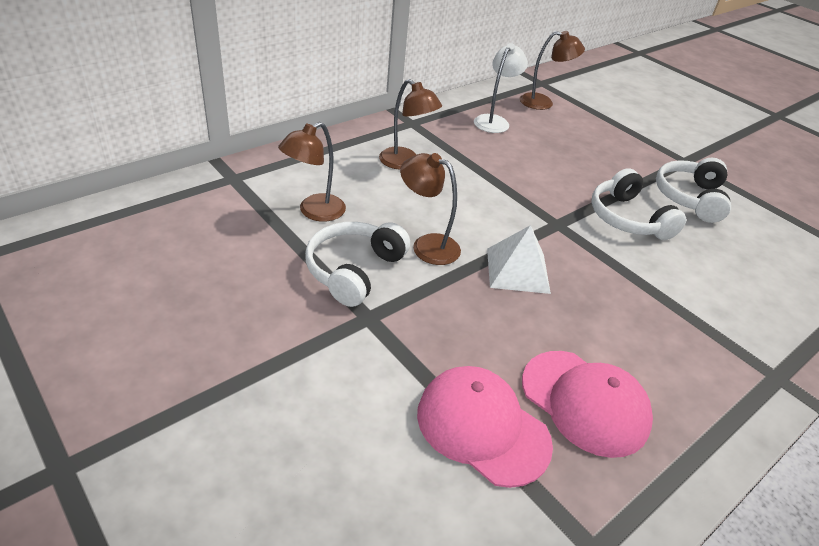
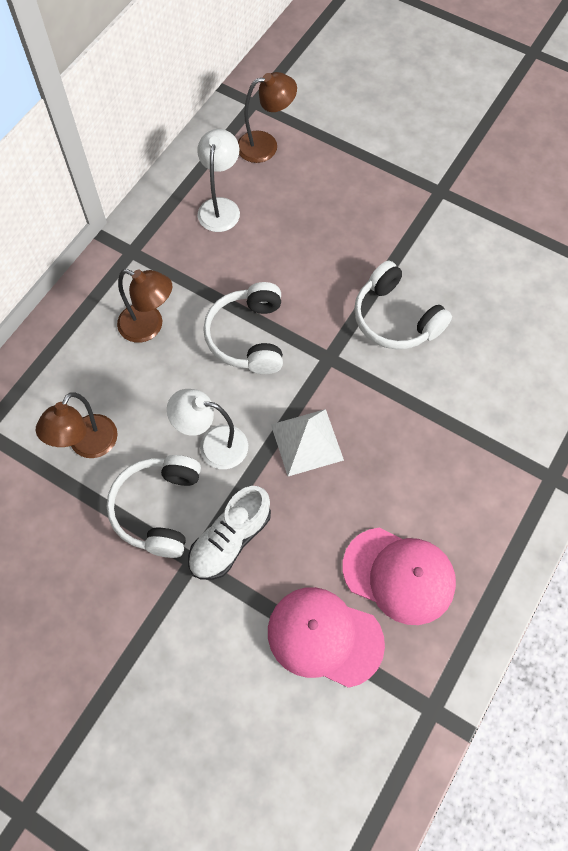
camera: 15 degrees left, 25 degrees up
(413, 314) = (230, 540): none -> white shoe
(427, 245) = (213, 445): brown lamp -> white lamp
(690, 198) = (452, 256): white headphones -> white headphones (248, 337)

